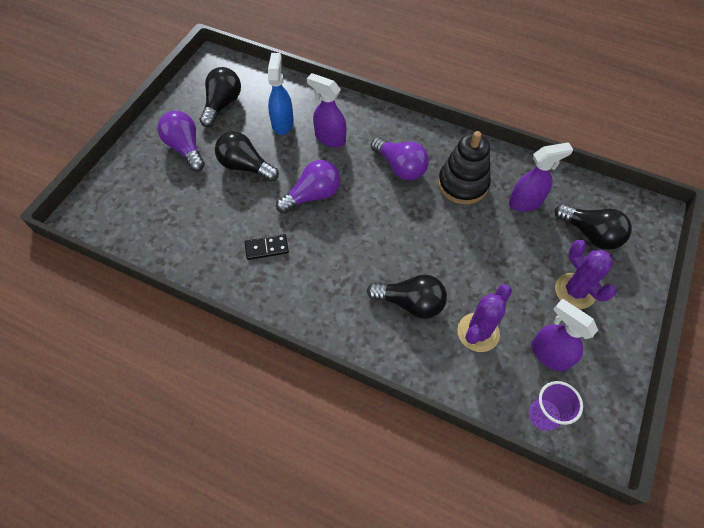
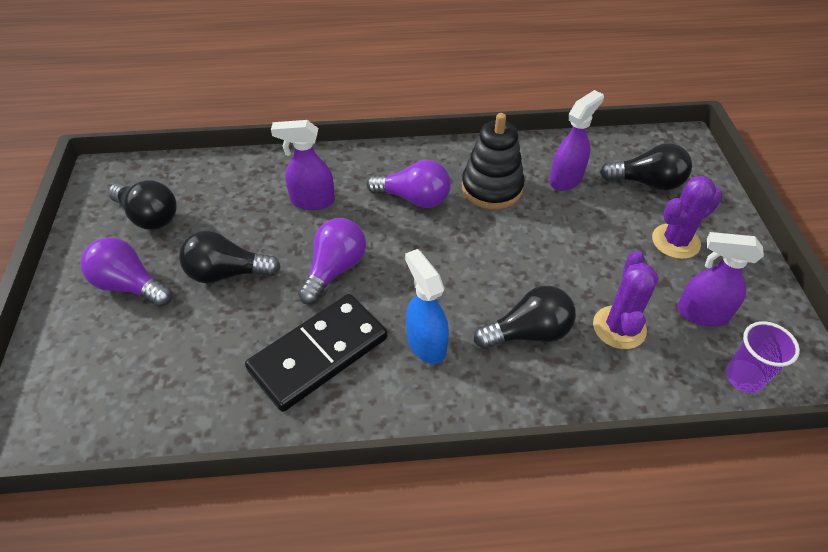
camera: 30 degrees left, 10 degrees down
(222, 104) = (149, 216): black light bulb -> black light bulb turned 135 degrees clockwise
(266, 248) = (318, 354): black domino -> black domino, size x2.22
(282, 123) = (242, 207): blue spray bottle -> blue spray bottle (426, 343)
(575, 291) = (675, 241): purple cactus -> purple cactus turned 60 degrees counterclockwise

